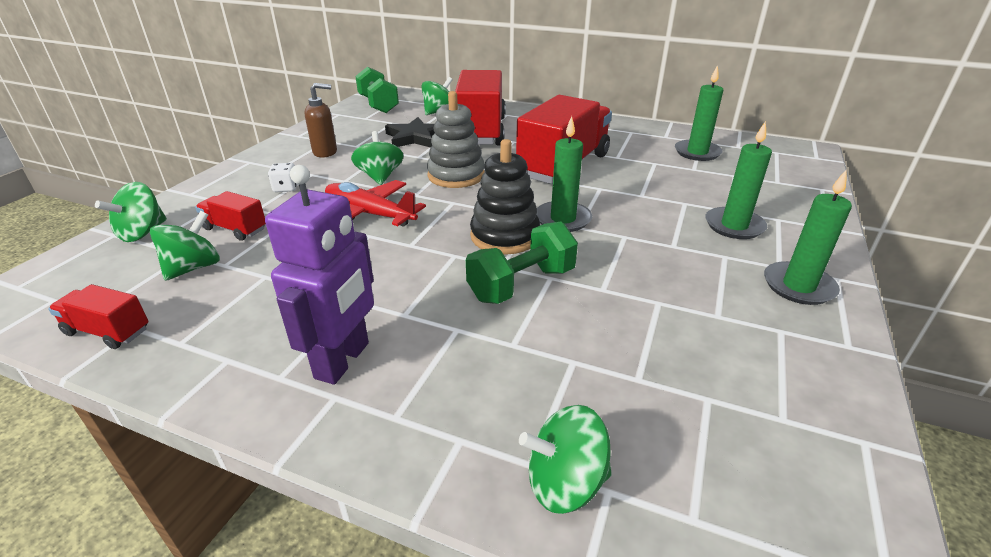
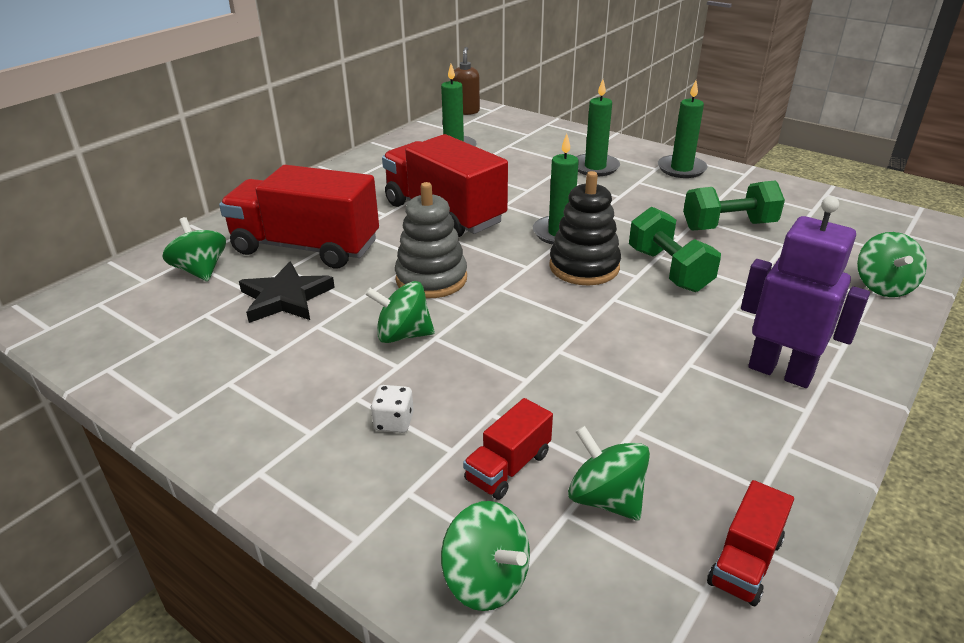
camera: 75 degrees left, 0 degrees up
(325, 152) = (280, 383): brown soap dispenser -> brown soap dispenser (466, 111)
(369, 214) = (507, 347): red plane -> none
(378, 105) = (106, 323): green dumbbell -> green dumbbell (728, 226)

